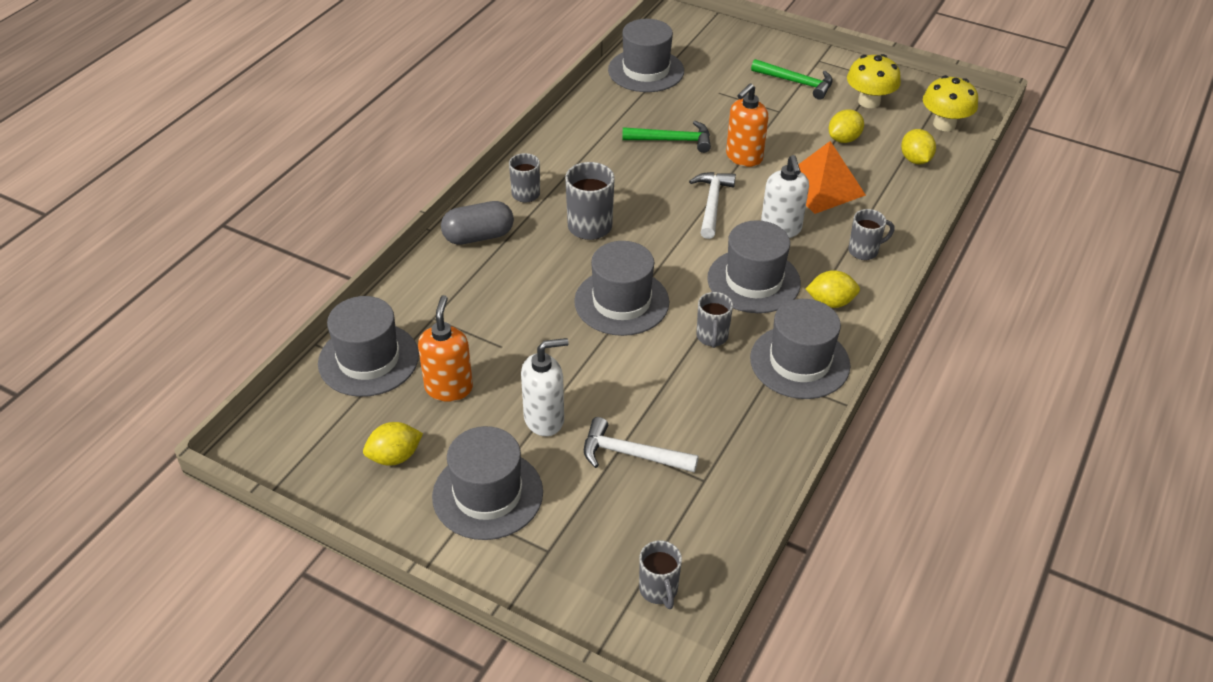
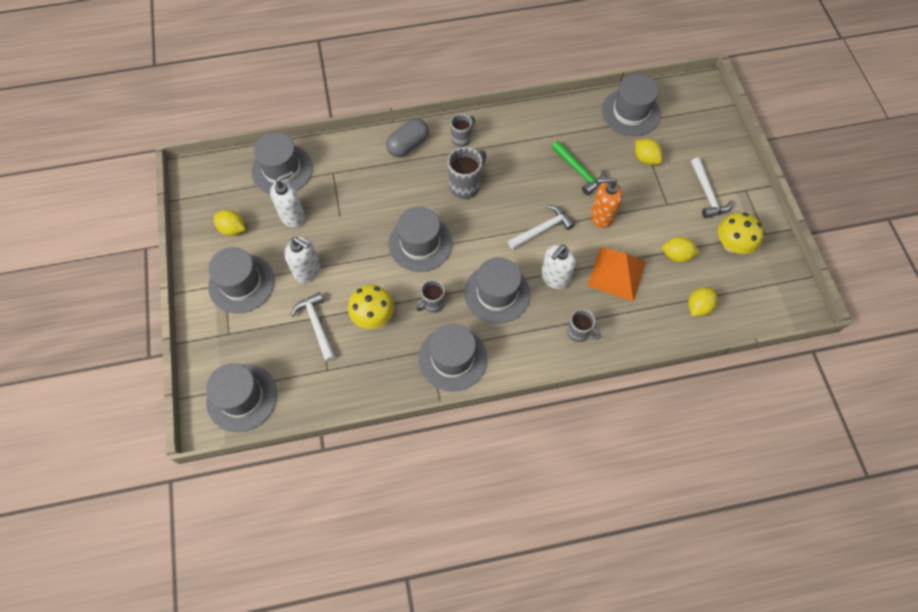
camera: 50 degrees right, 20 degrees up
(449, 388) = (293, 216): orange soap dispenser -> white soap dispenser
(478, 236) = (408, 145): grey capsule -> grey capsule turned 75 degrees counterclockwise
(659, 590) = (242, 397): grey mug -> grey hat
(796, 82) = (707, 194): green hammer -> white hammer
(830, 302) = (516, 343): yellow lemon -> yellow lemon (645, 159)
(944, 124) = (755, 301): yellow mushroom -> yellow mushroom (373, 316)

